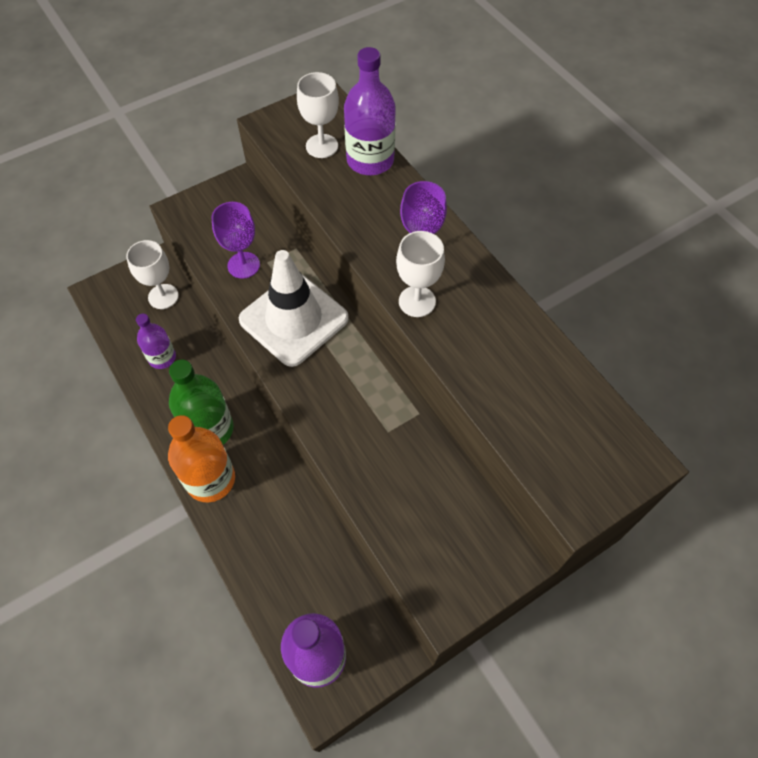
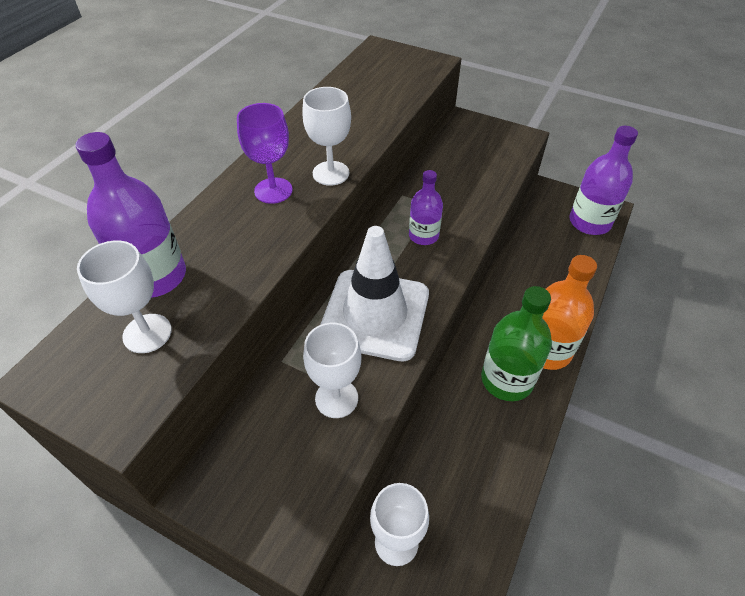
camera: 120 degrees left, 10 degrees down
(162, 358) = (472, 479): purple bottle -> purple bottle (423, 236)
(243, 265) = (336, 398): purple goblet -> white goblet

